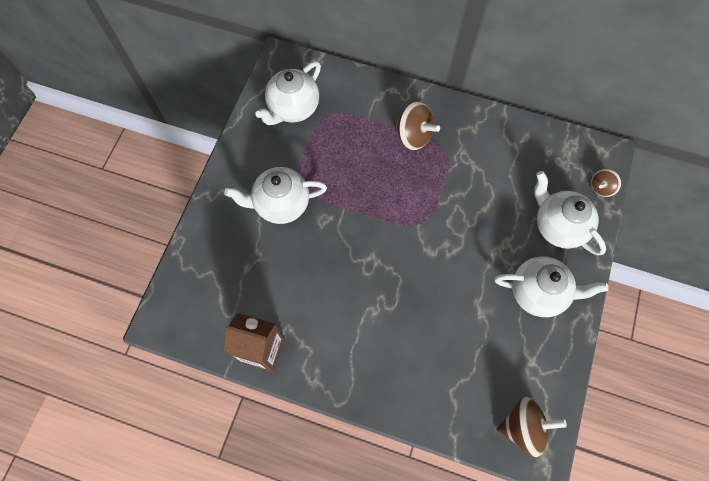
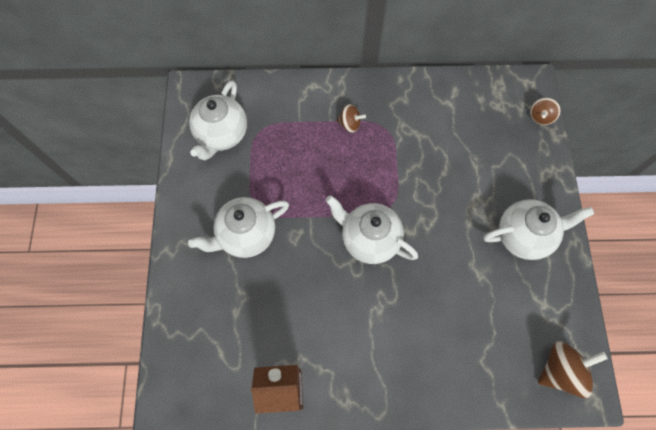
camera: 20 degrees left, 0 degrees up
(413, 136) = (350, 124): brown spinning top -> brown spinning top, size x0.59
(558, 226) = (517, 166): white teapot -> white teapot (369, 239)

